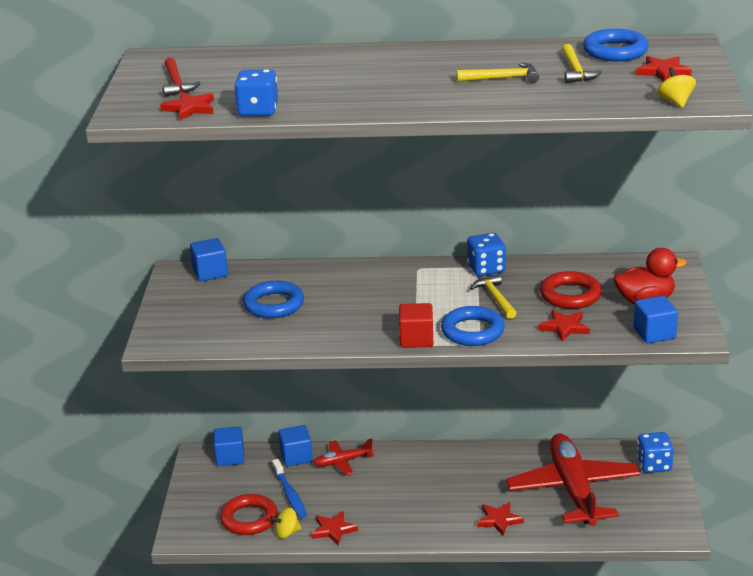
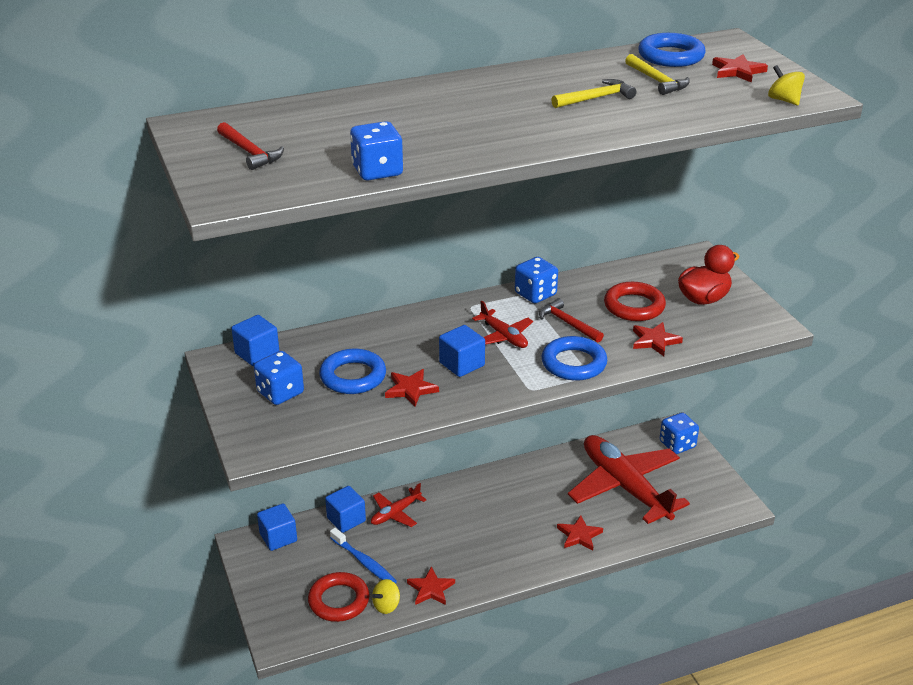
camera: 25 degrees left, 5 degrees up
(190, 108) = (295, 180): red star -> red star (410, 389)
(206, 305) = (280, 393): none -> blue dice
(416, 339) = (526, 384): red cube -> none
(428, 298) = (503, 336): none -> red plane
(495, 298) = (568, 323): yellow hammer -> red hammer
(654, 333) = (737, 330): blue cube -> blue cube (462, 364)

